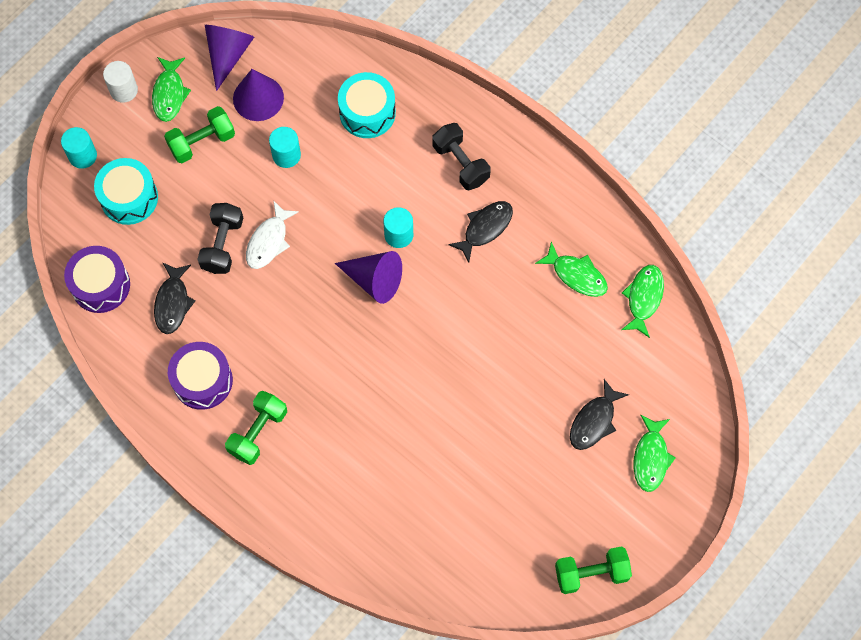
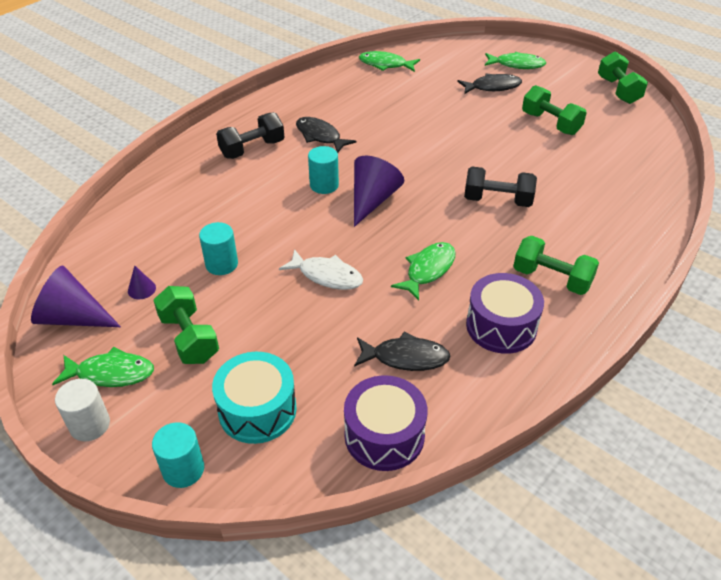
camera: 90 degrees left, 25 degrees down
(222, 245) = (329, 314): black dumbbell -> black dumbbell (497, 200)
(258, 98) = (141, 289): purple cone -> purple cone, size x0.46
(367, 112) = (183, 206): turquoise drum -> none
(514, 476) = (550, 123): none -> green dumbbell
(576, 275) = (366, 92): green fish -> green fish (428, 270)
(594, 421) = (492, 87): black fish -> black fish turned 45 degrees counterclockwise

